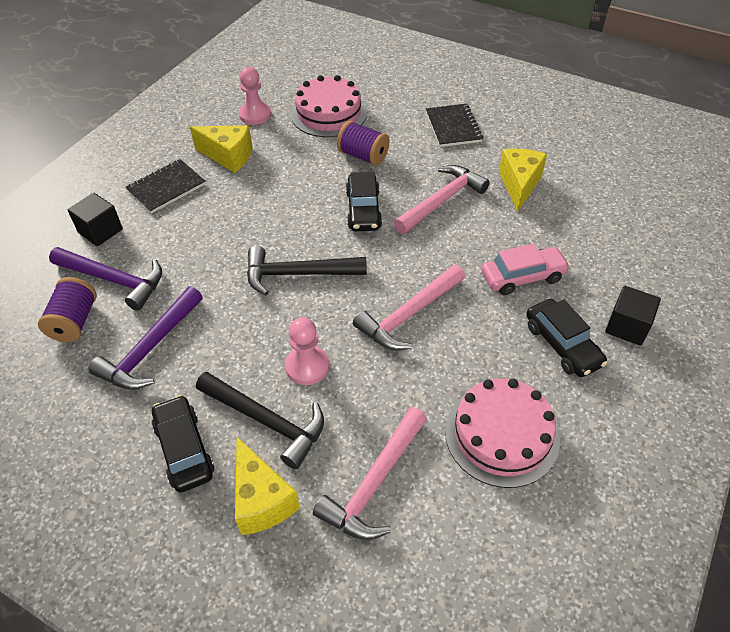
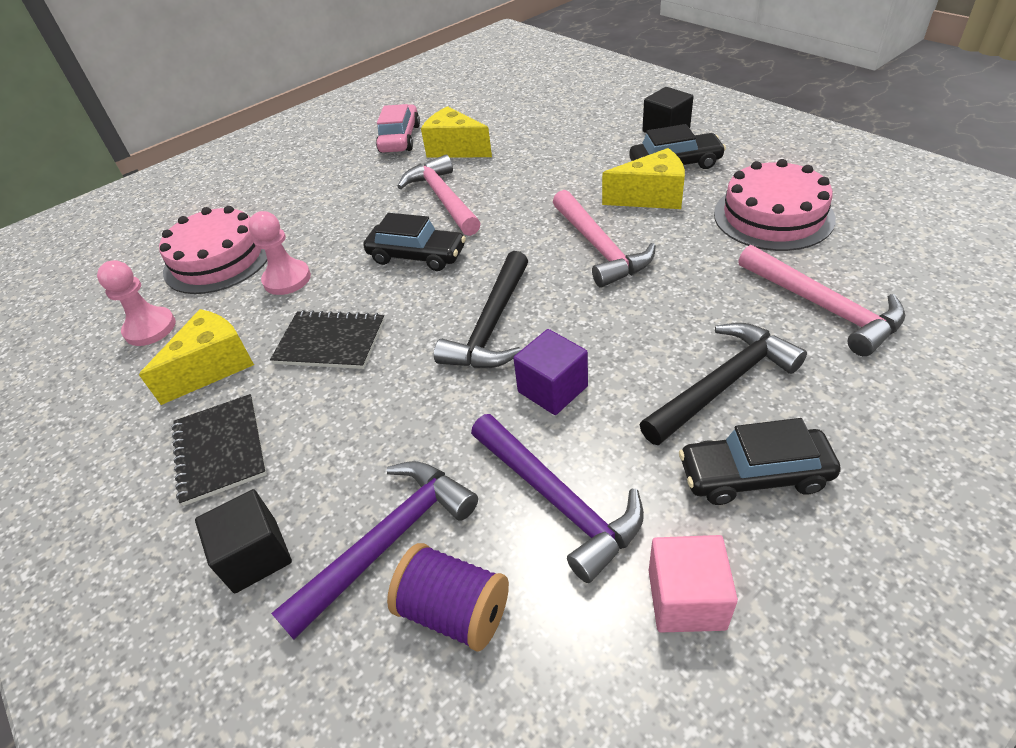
camera: 65 degrees left, 5 degrees down
(89, 424) = (686, 599): none -> pink cube
(242, 323) = (552, 389): none -> purple cube
(262, 500) = (841, 403): yellow cheese -> yellow cheese (651, 197)
(307, 366) = (647, 337): pink pawn -> pink pawn (287, 279)
(363, 156) = (324, 242): purple spool -> none
(453, 127) = (333, 172): black notebook -> black notebook (330, 342)
(523, 277) = (581, 169): pink car -> pink car (400, 139)

